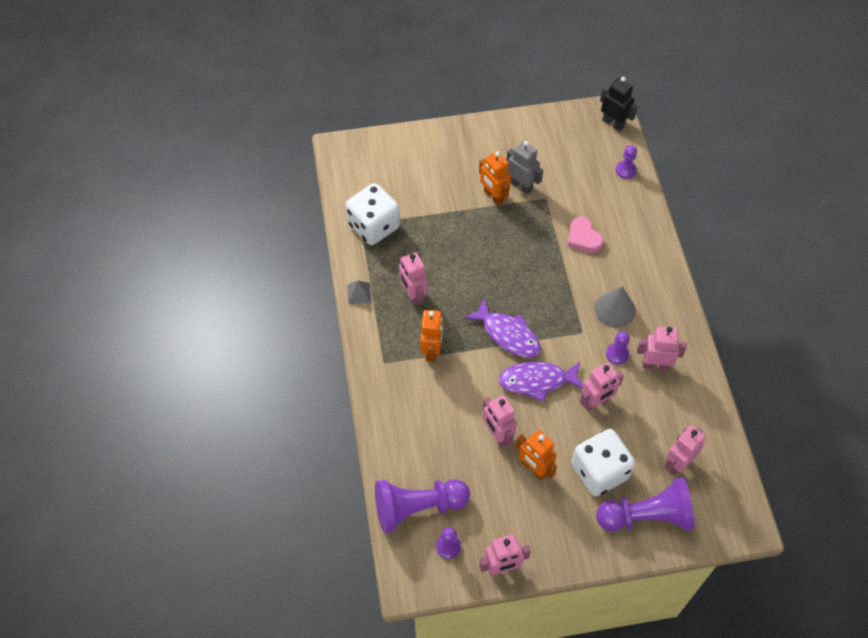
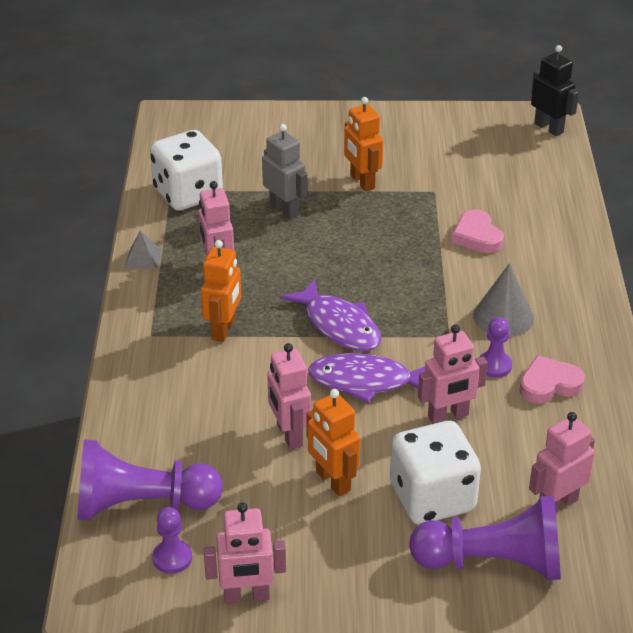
camera: 10 degrees right, 20 degrees down
(521, 186) = (404, 175): grey robot -> grey robot (284, 210)
(625, 170) = (555, 175): purple pawn -> none
(655, 365) = (549, 384): pink robot -> pink heart

